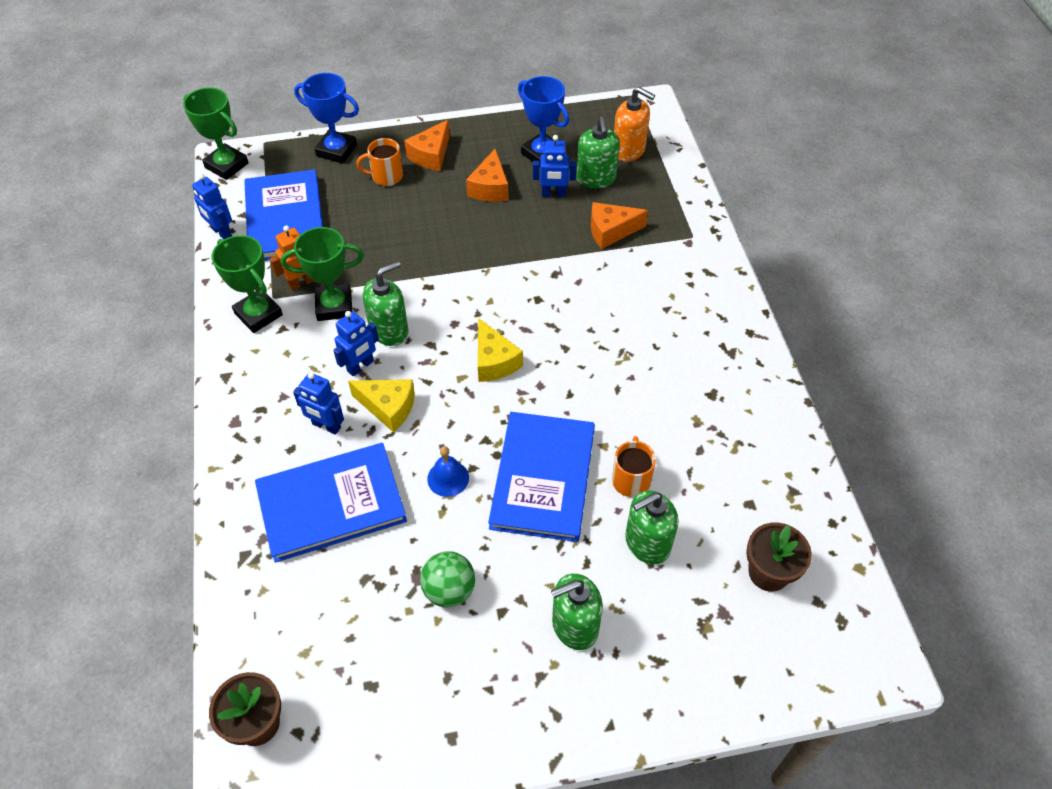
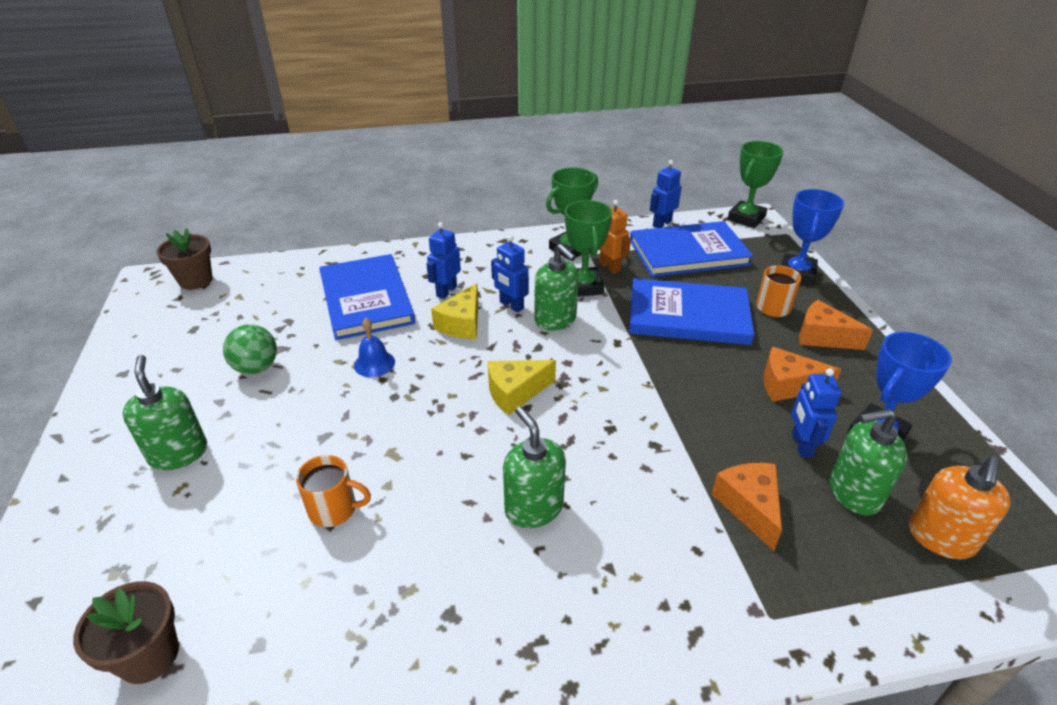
camera: 90 degrees right, 15 degrees down
(543, 478) = (356, 431): blue book -> blue book (688, 315)
(647, 543) = (245, 520): green soap dispenser -> green soap dispenser (533, 508)

